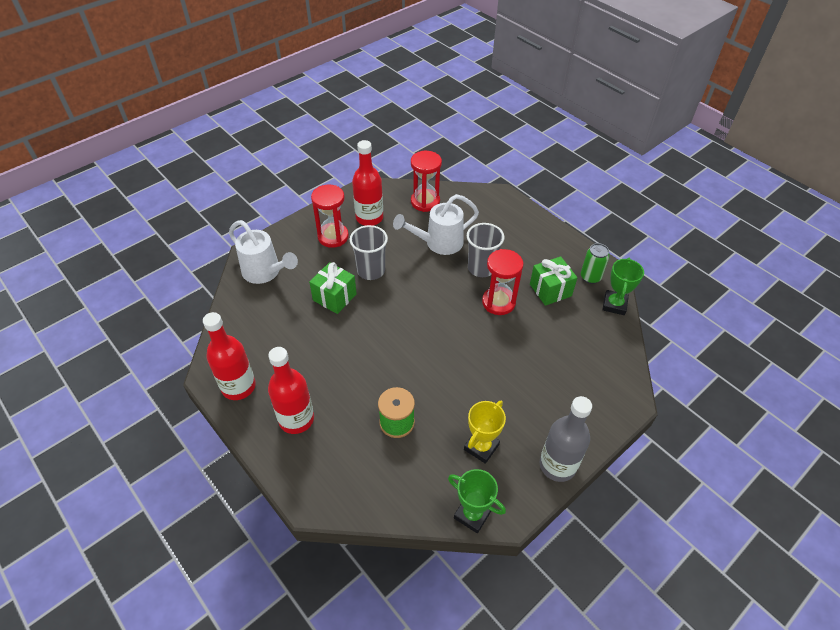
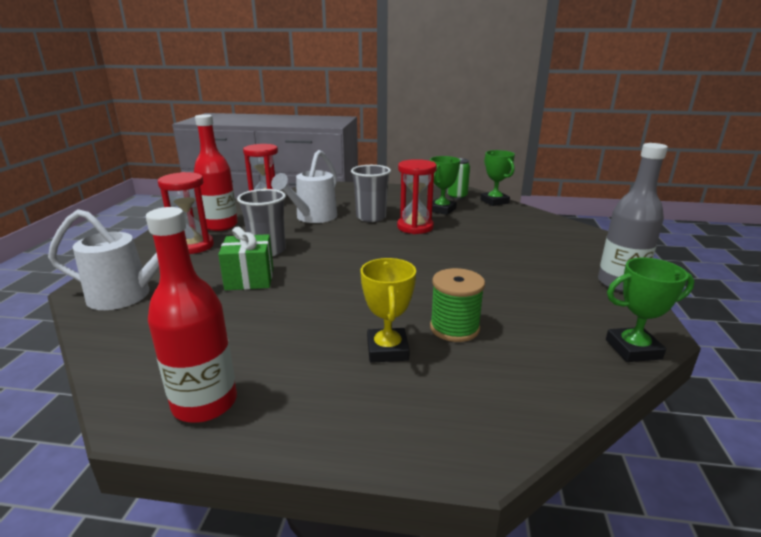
camera: 40 degrees left, 25 degrees down
(296, 419) = (336, 387): red bottle -> none
(481, 447) = (552, 303): yellow trophy -> yellow trophy (387, 350)
(550, 290) = (441, 210): green gift -> green trophy

